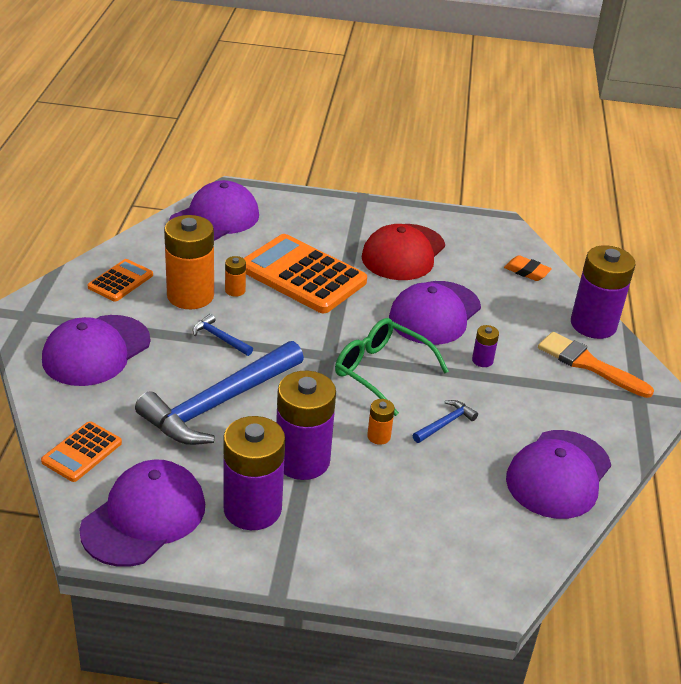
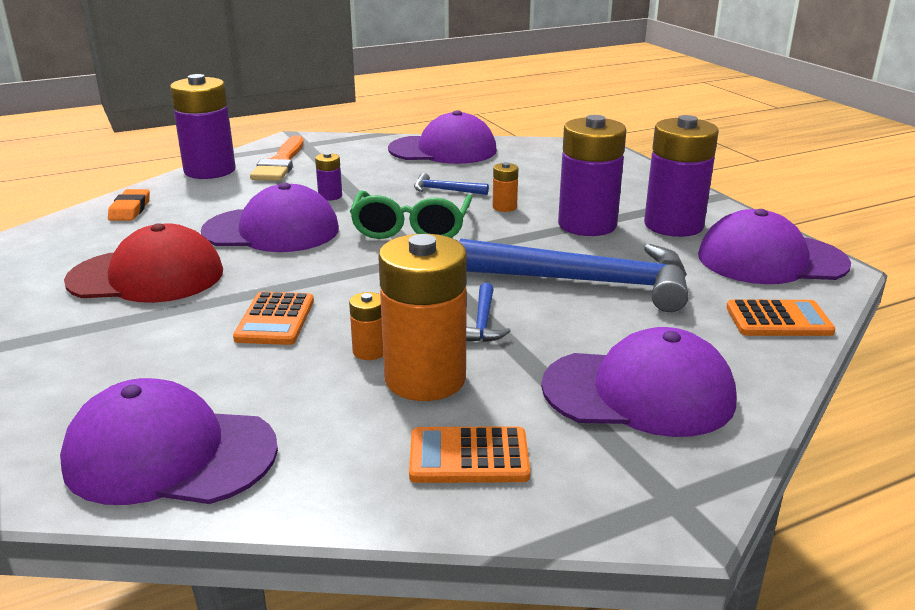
camera: 120 degrees left, 10 degrees down
(302, 275) = (275, 320): orange calculator -> orange calculator, size x0.51

